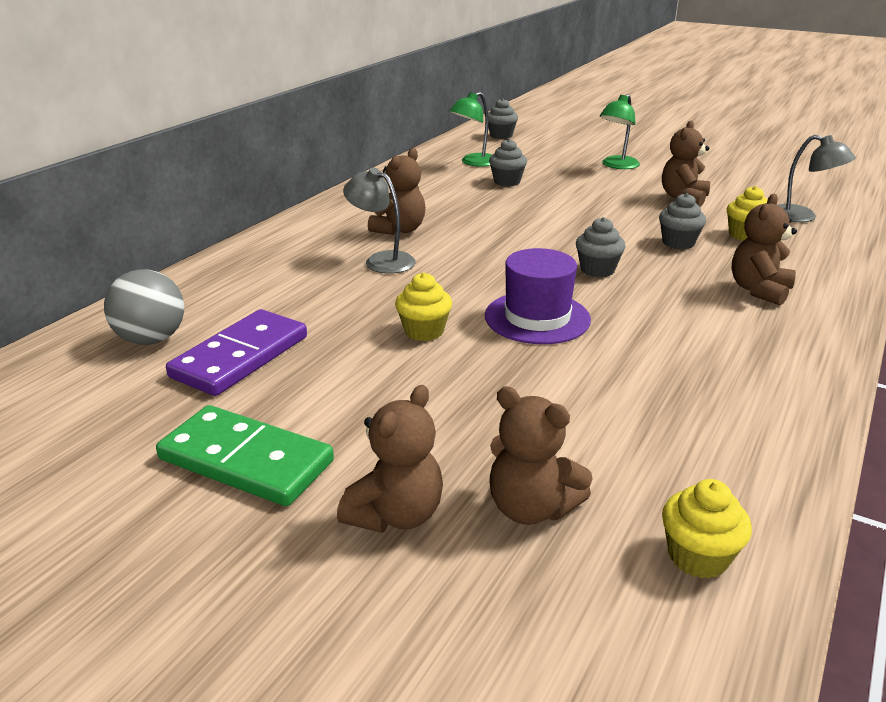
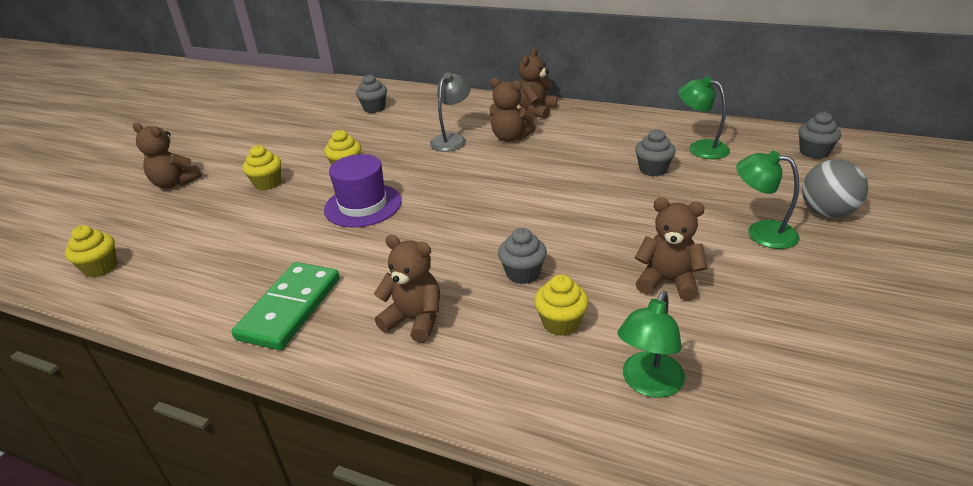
camera: 85 degrees right, 5 degrees up
(152, 339) = (344, 100): grey ball -> grey ball (827, 212)
(241, 357) = (323, 123): purple domino -> none
(246, 461) = (230, 143): green domino -> green domino (290, 308)
(445, 398) = (267, 183): none -> yellow cupcake
(531, 508) = (162, 217): brown teddy bear -> brown teddy bear (536, 110)
(597, 270) = (449, 228): grey cupcake -> grey cupcake (374, 108)
(802, 217) = (648, 384): grey lamp -> green lamp

